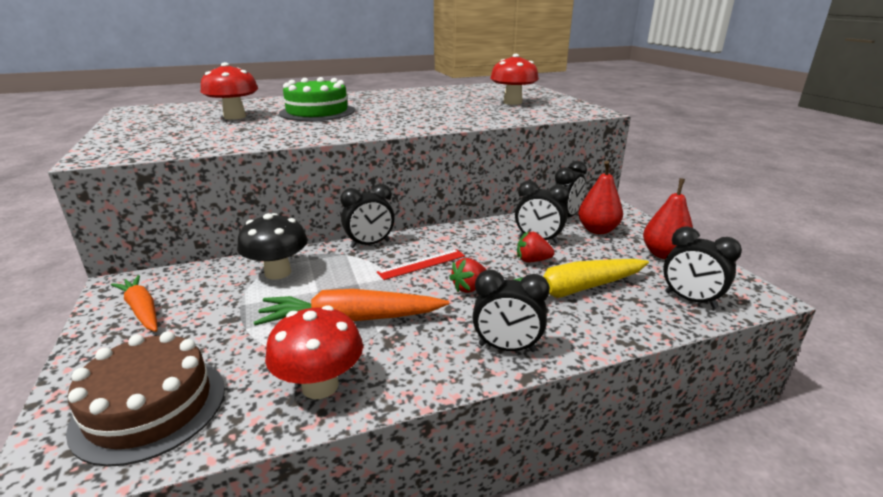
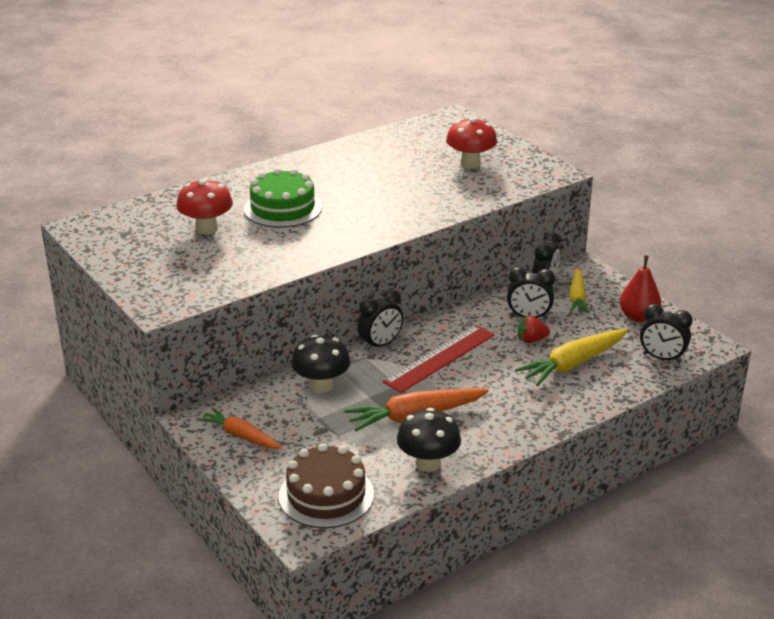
camera: 15 degrees left, 5 degrees up
(320, 386) = (428, 463): red mushroom -> black mushroom
(422, 264) = (440, 358): red ruler -> red ruler, size x1.69
(469, 288) = (491, 374): red strawberry -> none
(507, 348) = (540, 417): black clock -> none
(597, 230) = (577, 298): red pear -> yellow carrot

